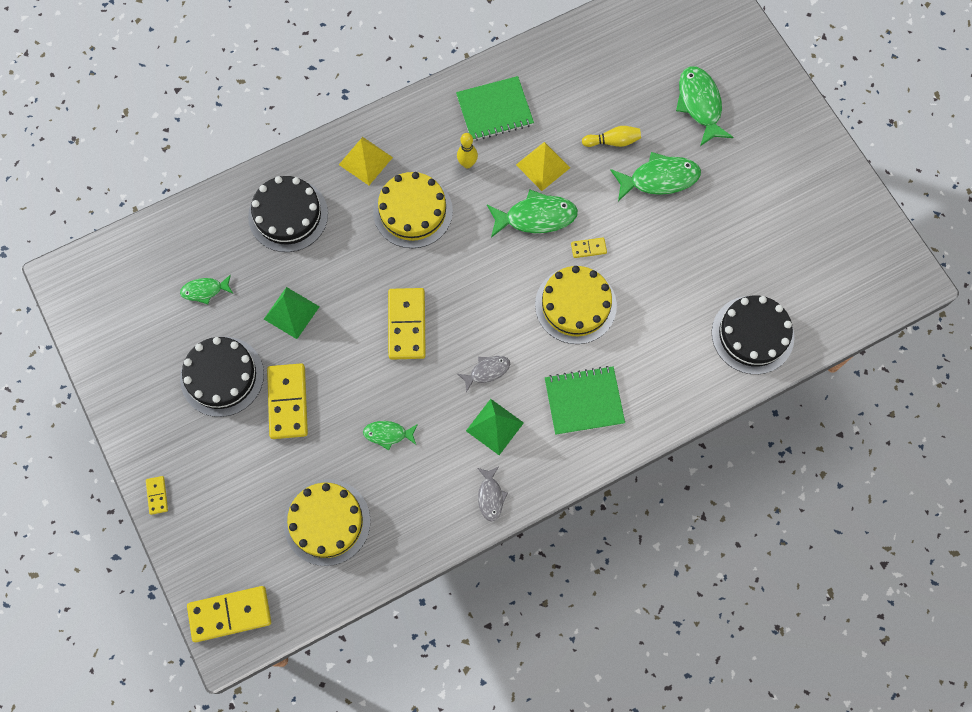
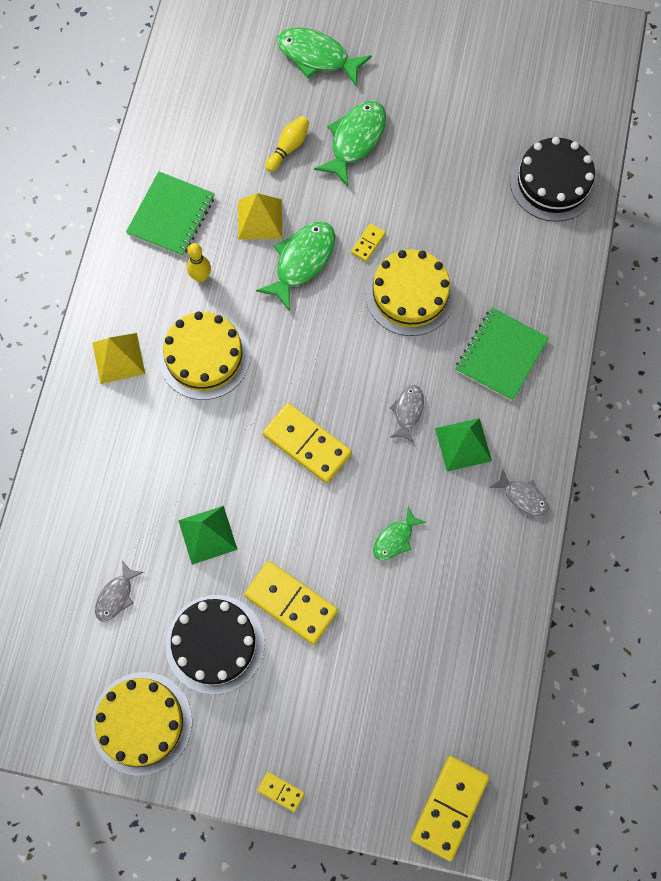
camera: 50 degrees left, 0 degrees up
(205, 290) = (116, 596): green fish -> grey fish
(288, 215) = (109, 465): black cake -> none
(327, 522) = (433, 654): yellow cake -> yellow cake (141, 723)

